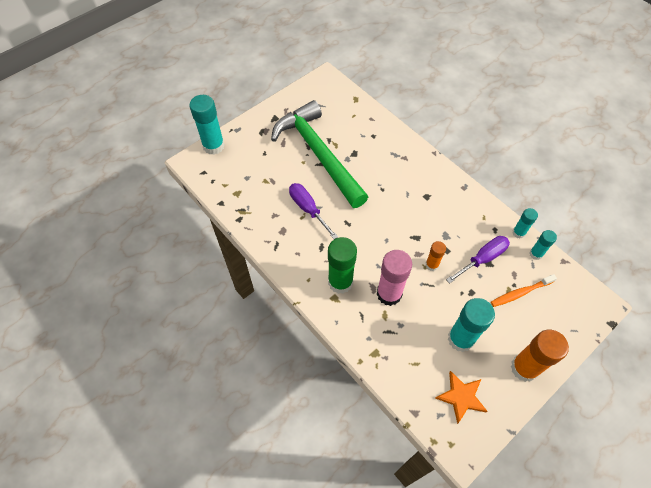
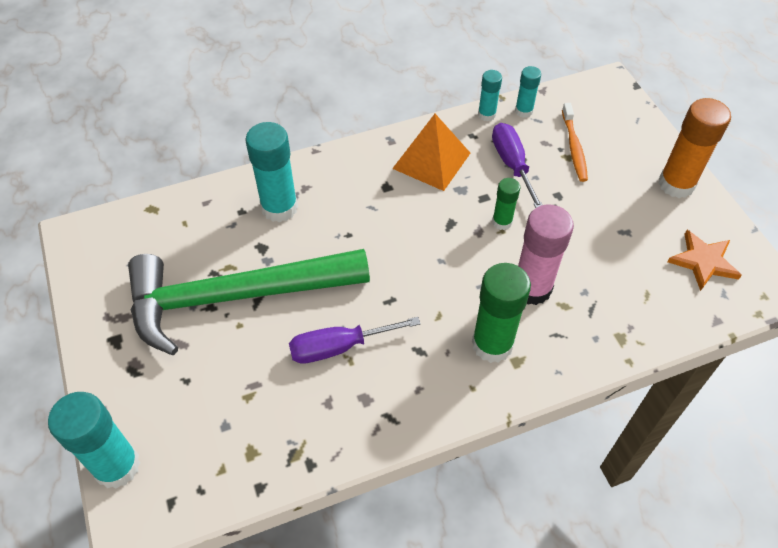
camera: 70 degrees left, 5 degrees down
(432, 265) = (502, 222): orange glue stick -> green glue stick
(460, 213) = (431, 160): none -> orange pyramid
(460, 339) = (622, 232): turquoise glue stick -> turquoise glue stick (279, 208)

